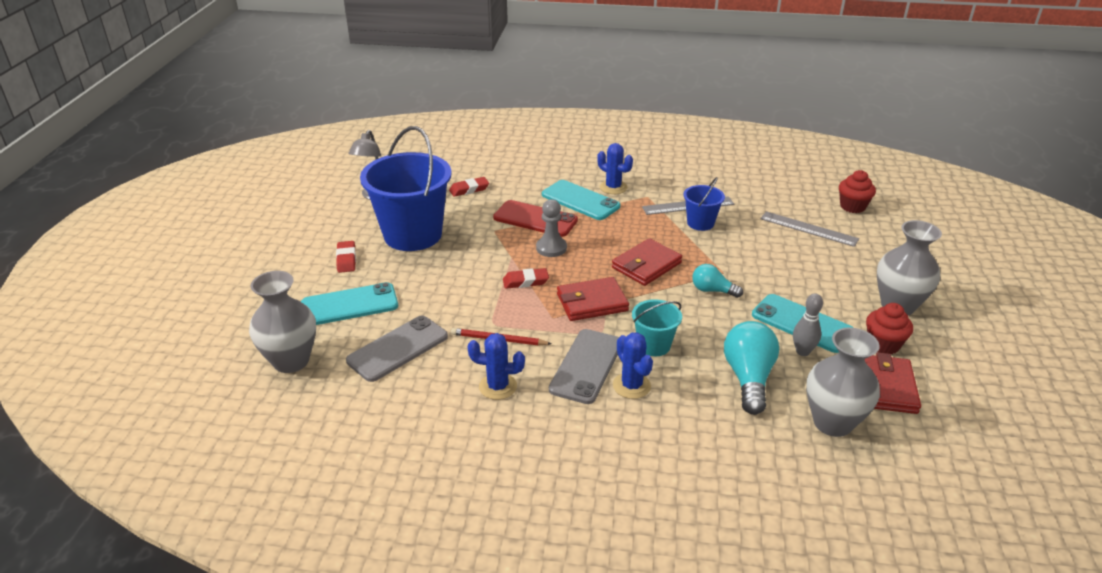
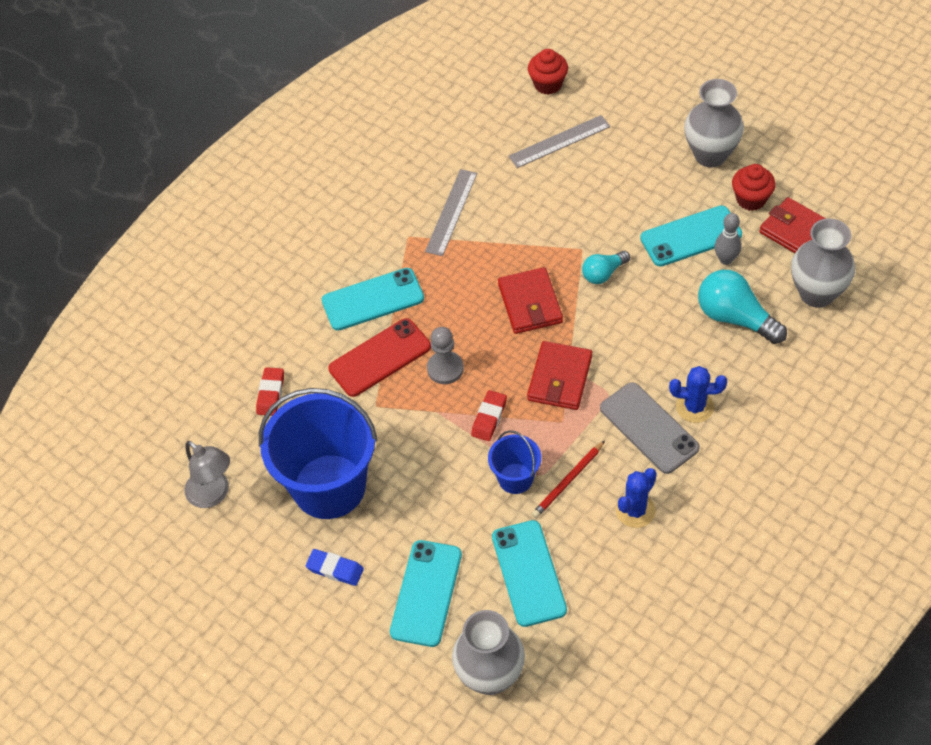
camera: 55 degrees left, 20 degrees up
(346, 259) = (335, 569): red eraser -> blue eraser
(398, 348) = (528, 573): grey phone -> turquoise phone
(613, 187) = (368, 257): blue cactus -> none
(654, 345) = (652, 362): turquoise bucket -> none
(700, 223) = (489, 220): blue bucket -> blue bucket (515, 478)

